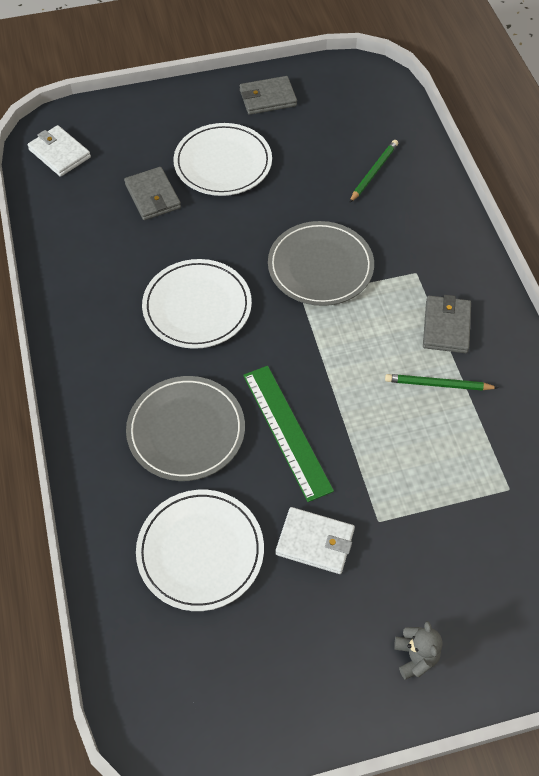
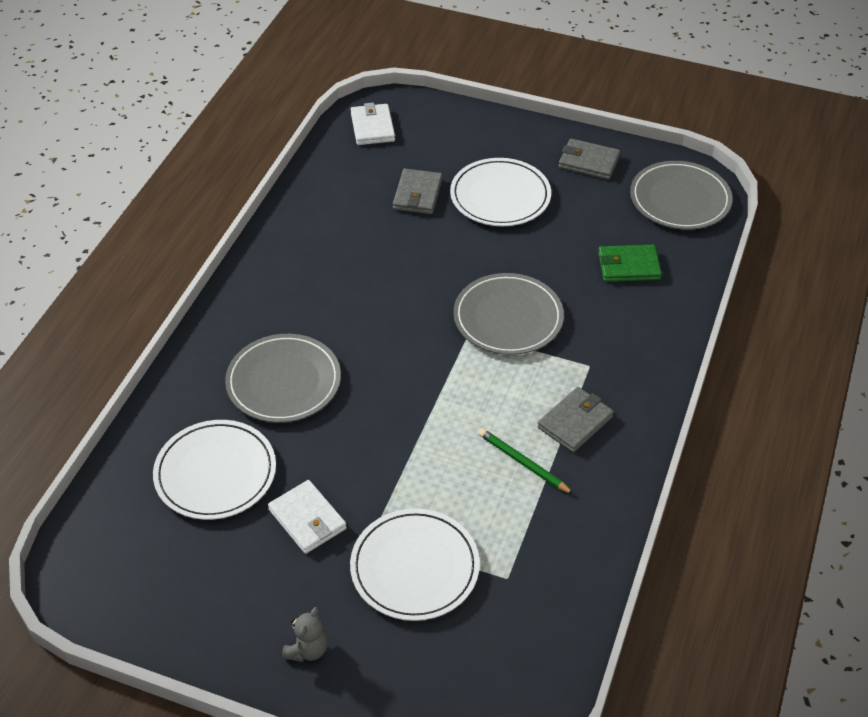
camera: 35 degrees right, 10 degrees down
(197, 306) = (376, 296): white plate -> white plate (414, 567)
(287, 431) = (361, 426): green ruler -> none
(363, 96) = (680, 199): none -> grey plate
(373, 172) = (628, 266): green pencil -> green wallet

